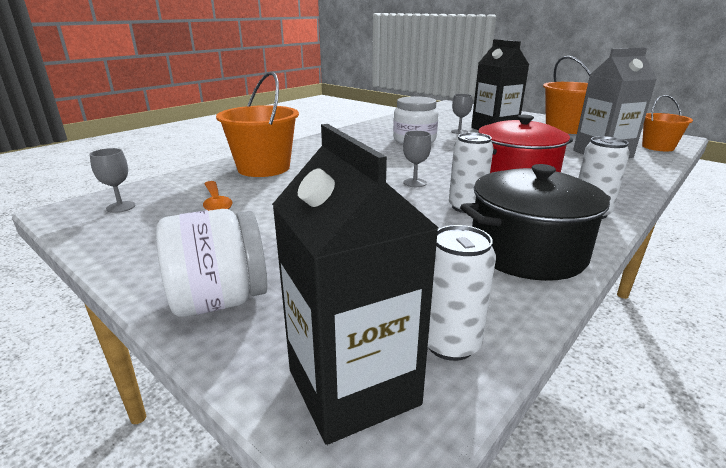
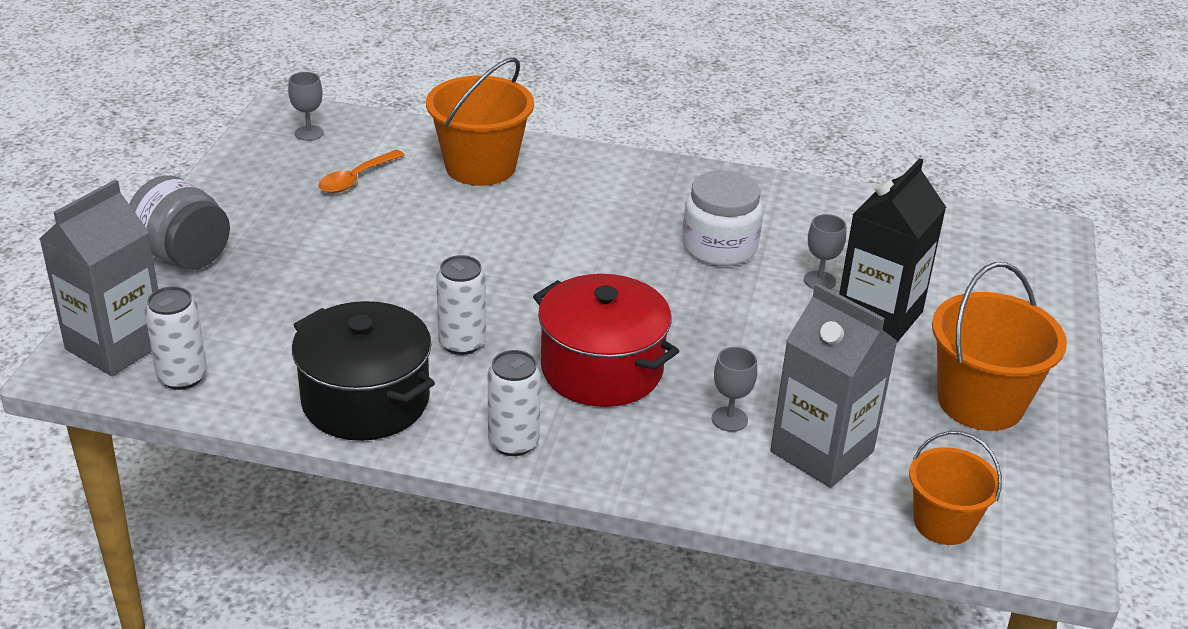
camera: 60 degrees right, 10 degrees up
(220, 300) = (183, 256): white jar -> grey jar
(353, 387) = (116, 345): black carton -> grey carton
(414, 183) = (517, 289): grey goblet -> grey goblet (729, 419)

